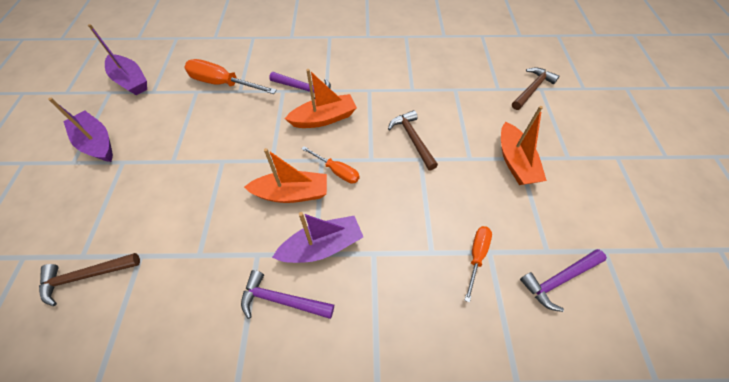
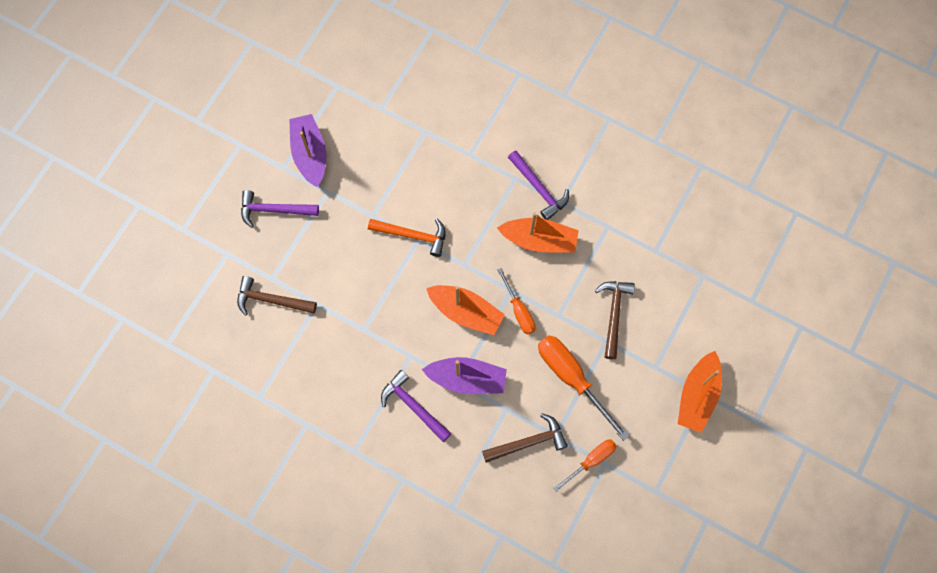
camera: 30 degrees right, 15 degrees up
(131, 81) = (363, 80): purple boat -> none
(216, 159) = (413, 235): none -> orange hammer
(223, 84) = (457, 135): orange screwdriver -> orange screwdriver (572, 378)
(532, 89) = (790, 322): brown hammer -> brown hammer (528, 442)
(559, 279) = (645, 518): purple hammer -> purple hammer (274, 210)

